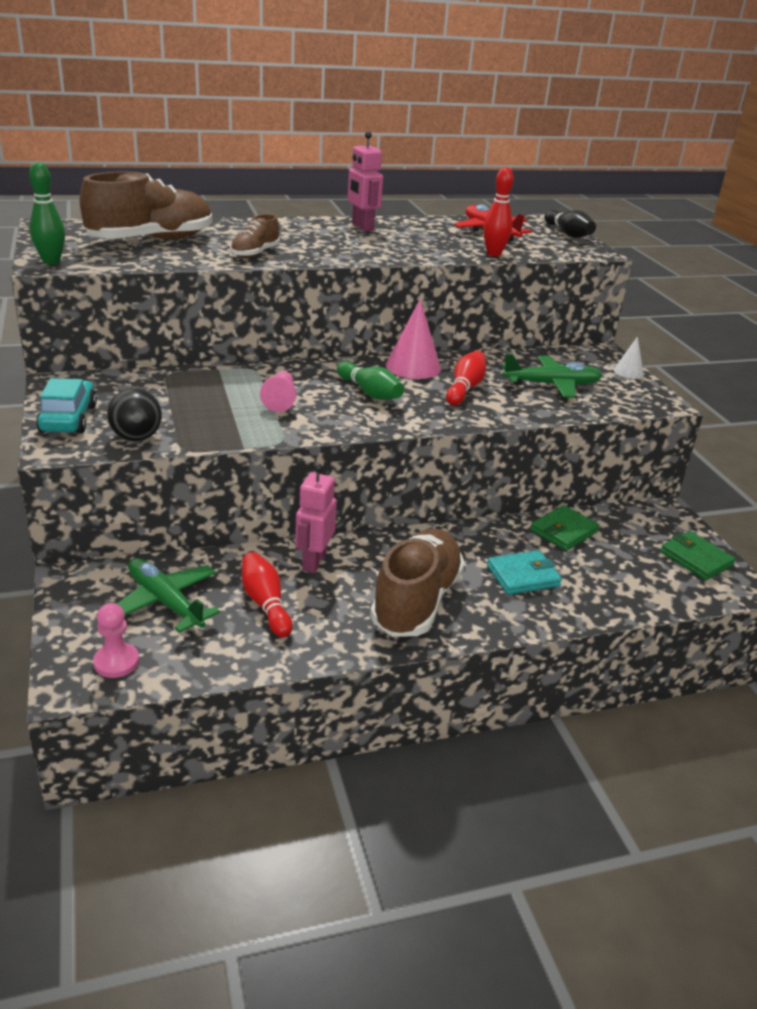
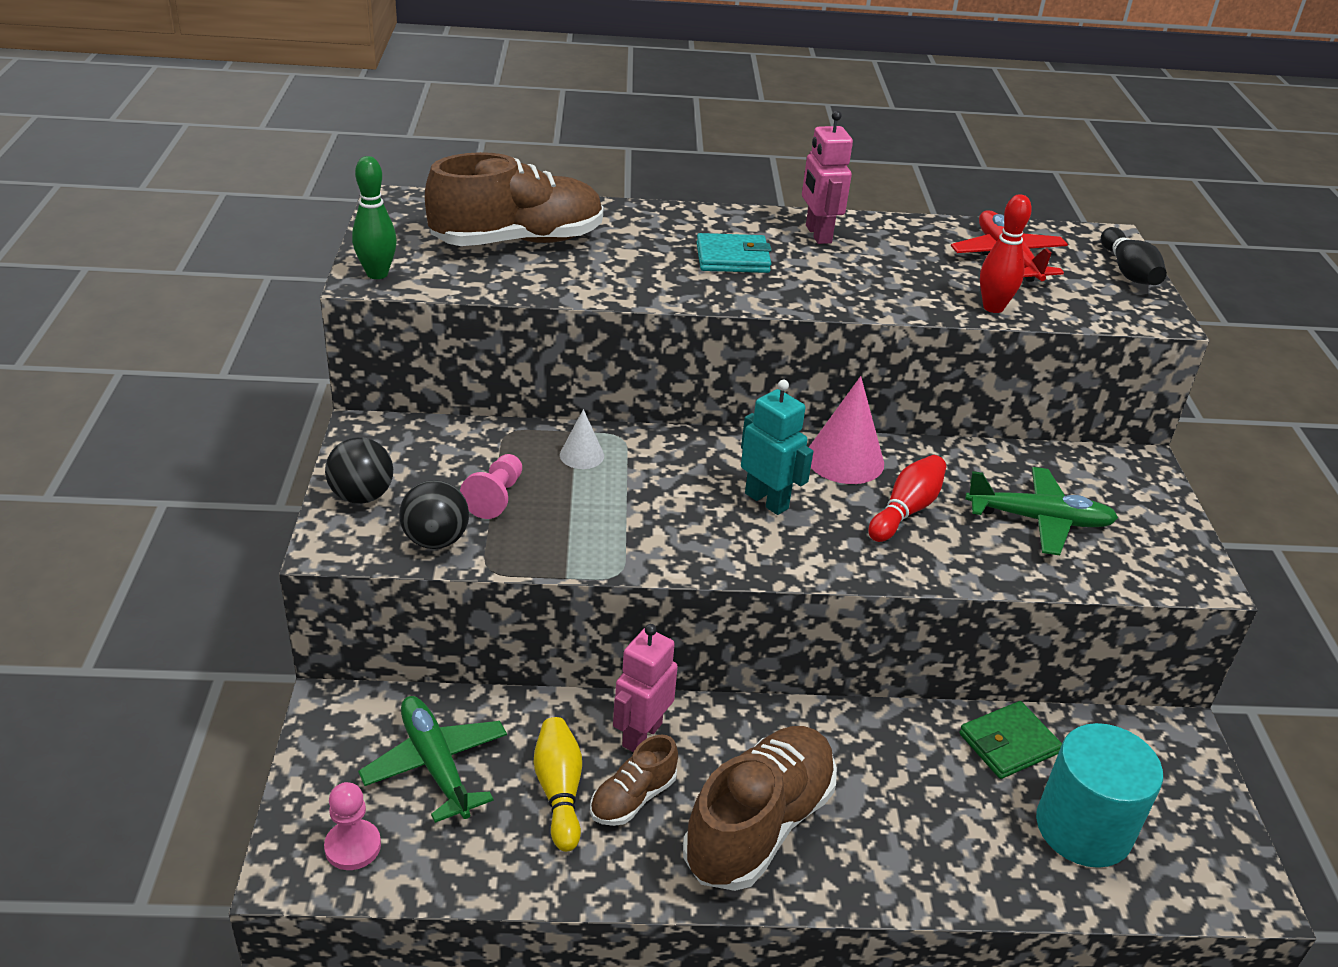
camera: 15 degrees right, 5 degrees up
(68, 419) = (362, 496): turquoise car -> black ball
(255, 254) = (646, 279): brown shoe -> brown shoe (633, 798)
(265, 604) = (559, 791): red bowling pin -> yellow bowling pin
(280, 400) = (640, 499): pink pawn -> pink pawn (495, 497)
(370, 392) = (767, 501): green bowling pin -> turquoise robot
(523, 576) = (922, 811): turquoise wallet -> turquoise wallet (732, 258)
(628, 372) = (1169, 509): white cone -> white cone (582, 455)
(628, 569) = (1083, 828): none -> turquoise cylinder
(696, 559) = (1195, 828): green wallet -> none

